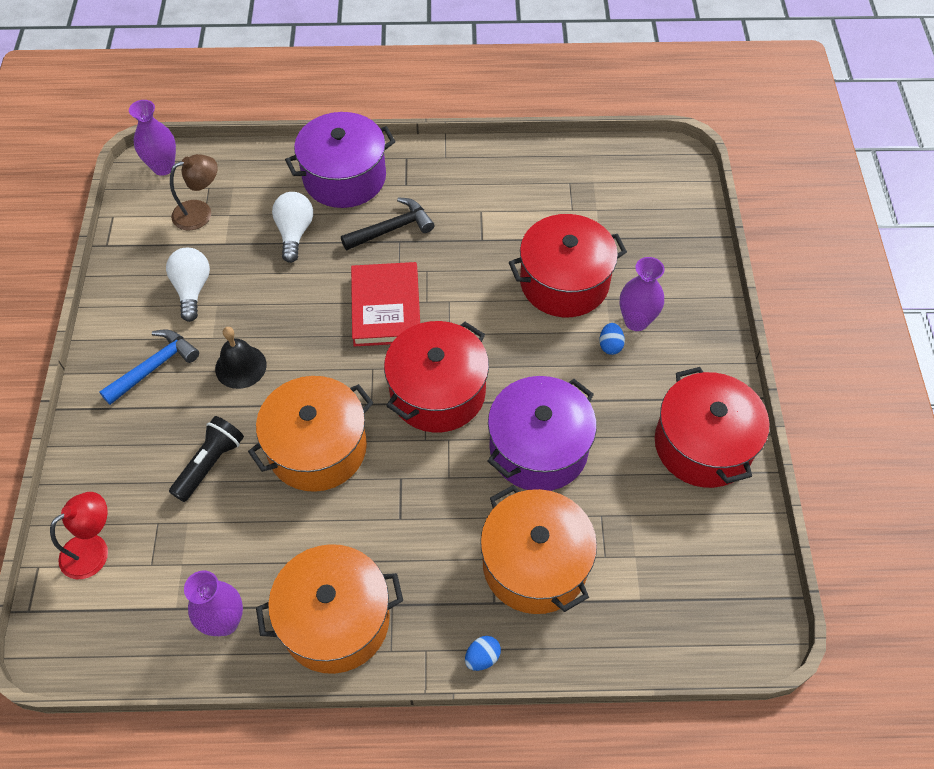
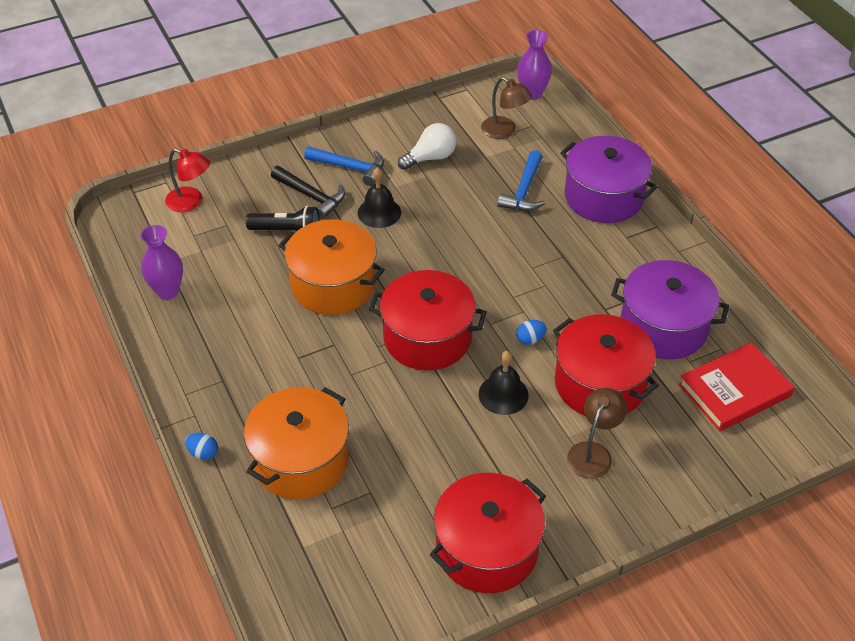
camera: 65 degrees right, 10 degrees down
(294, 233) = (524, 190): white light bulb -> blue hammer
(335, 620) = (195, 352): orange pot -> none
(386, 307) = (489, 273): red book -> red book (734, 390)
(392, 229) = (572, 246): black hammer -> black hammer (311, 196)
(538, 448) = (412, 424): purple pot -> purple pot (663, 327)
(539, 359) = (503, 394): none -> black bell
(610, 345) = (552, 441): blue egg -> blue egg (530, 339)
(636, 321) = (593, 452): purple vase -> brown lamp

